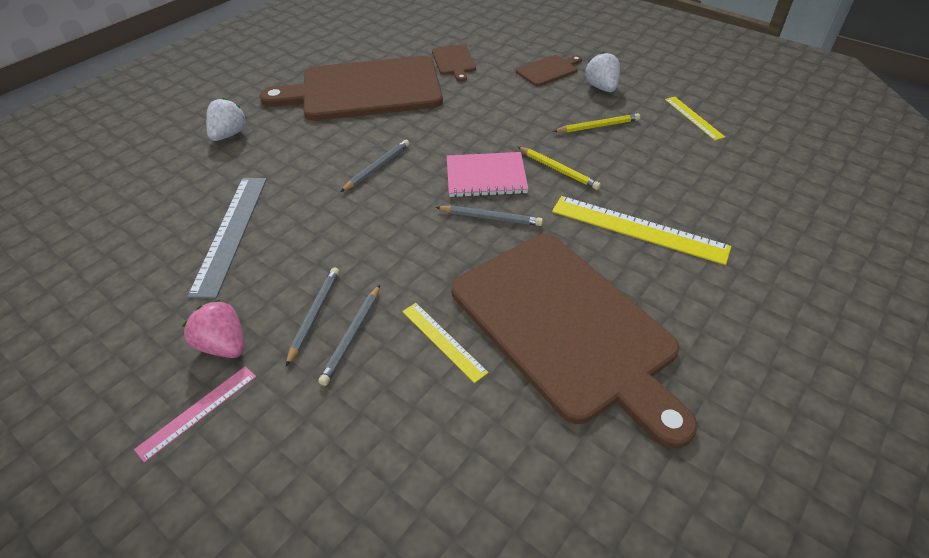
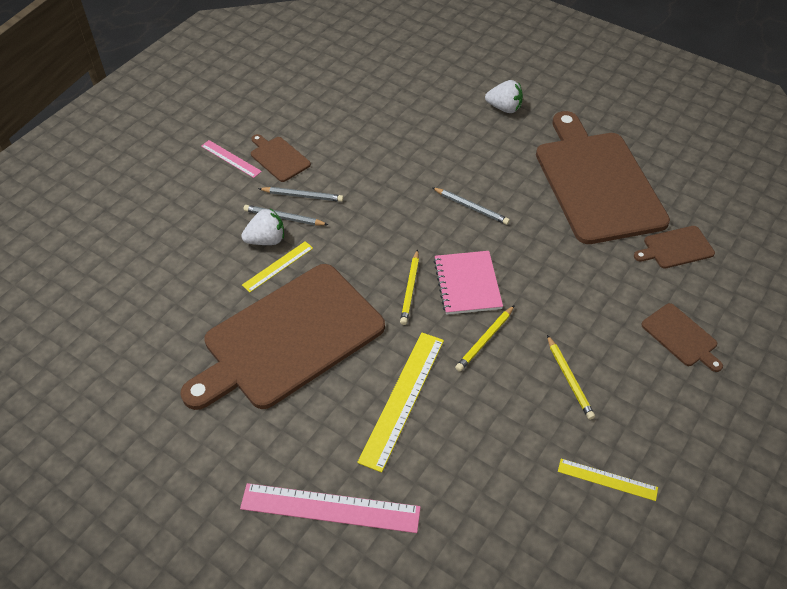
camera: 85 degrees right, 5 degrees up
(224, 345) = (278, 158): pink strawberry -> brown cutting board
(231, 233) = (382, 137): grey ruler -> none
(491, 218) = (410, 289): grey pencil -> yellow pencil
(601, 87) = (654, 388): white strawberry -> white strawberry (266, 240)
(693, 118) = (607, 479): yellow ruler -> yellow ruler turned 45 degrees clockwise
(786, 287) = (330, 508): none -> pink ruler

